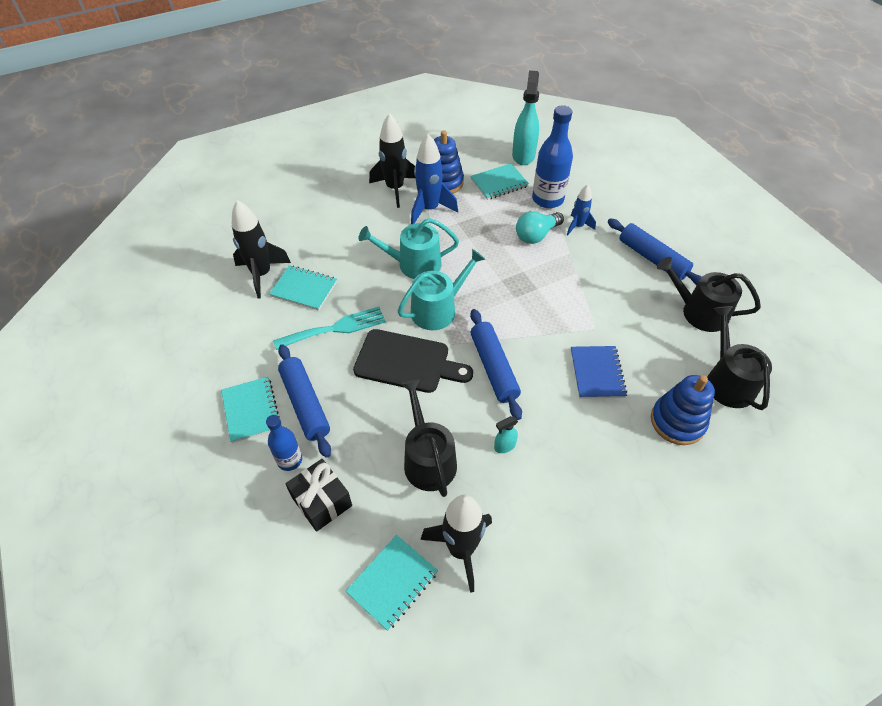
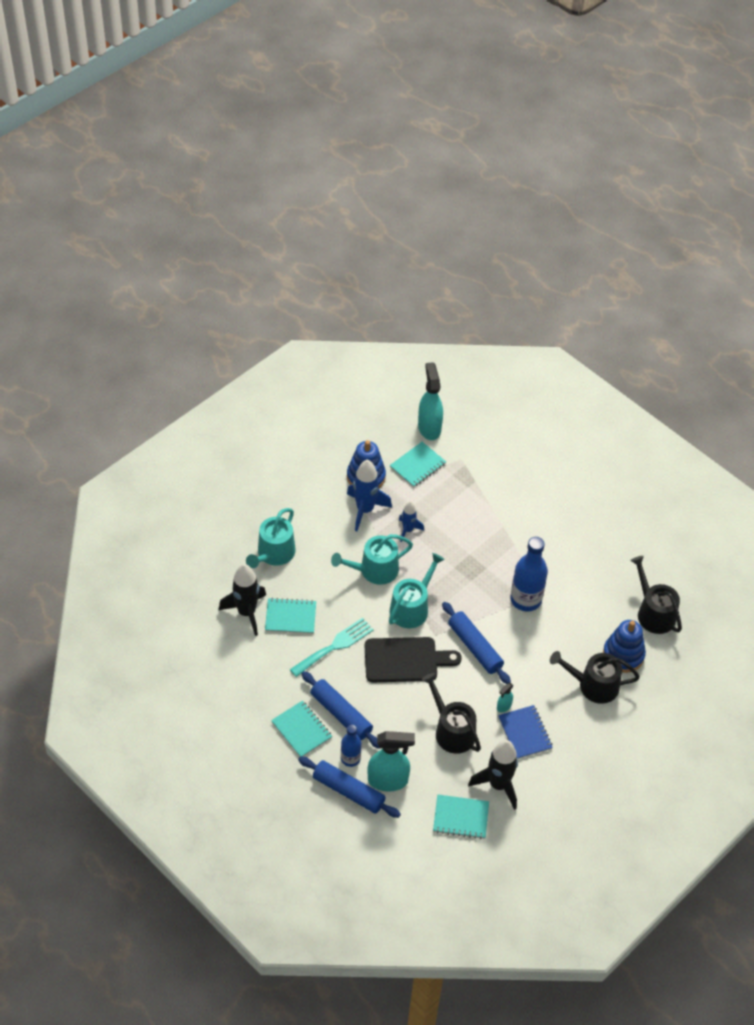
camera: 20 degrees left, 0 degrees up
(319, 228) = (274, 554): none -> turquoise watering can
(321, 501) = (388, 780): black gift -> turquoise spray bottle
(392, 582) = (460, 818): turquoise notebook -> turquoise notebook turned 75 degrees clockwise
(395, 189) = (324, 495): black rocket -> none
(536, 235) = (469, 515): turquoise light bulb -> none
(547, 199) = (467, 474): blue bottle -> blue bottle (526, 599)
(577, 226) = (502, 497): blue rocket -> blue rocket (408, 530)
(597, 373) = (555, 631): blue notebook -> blue notebook (525, 733)
(652, 258) = (573, 515): blue rolling pin -> blue rolling pin (348, 791)
(699, 312) = (621, 558): black watering can -> black watering can (593, 685)

